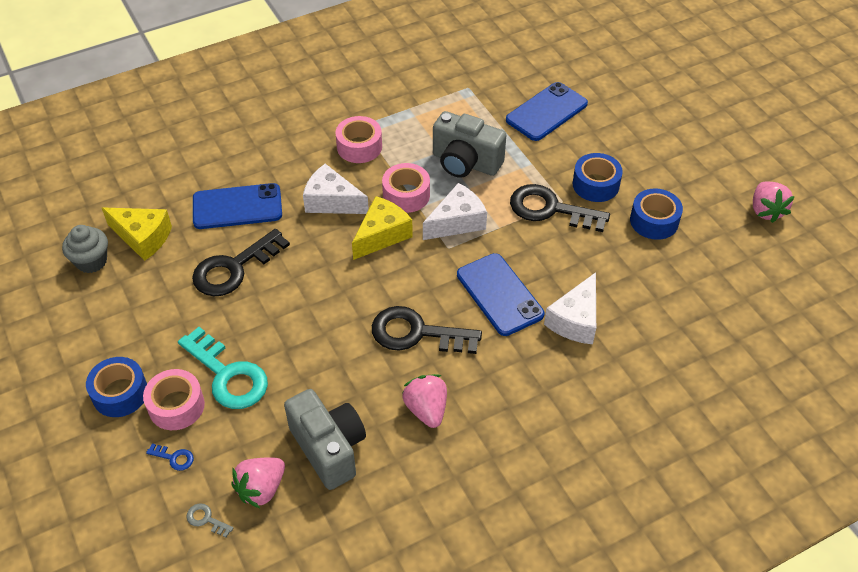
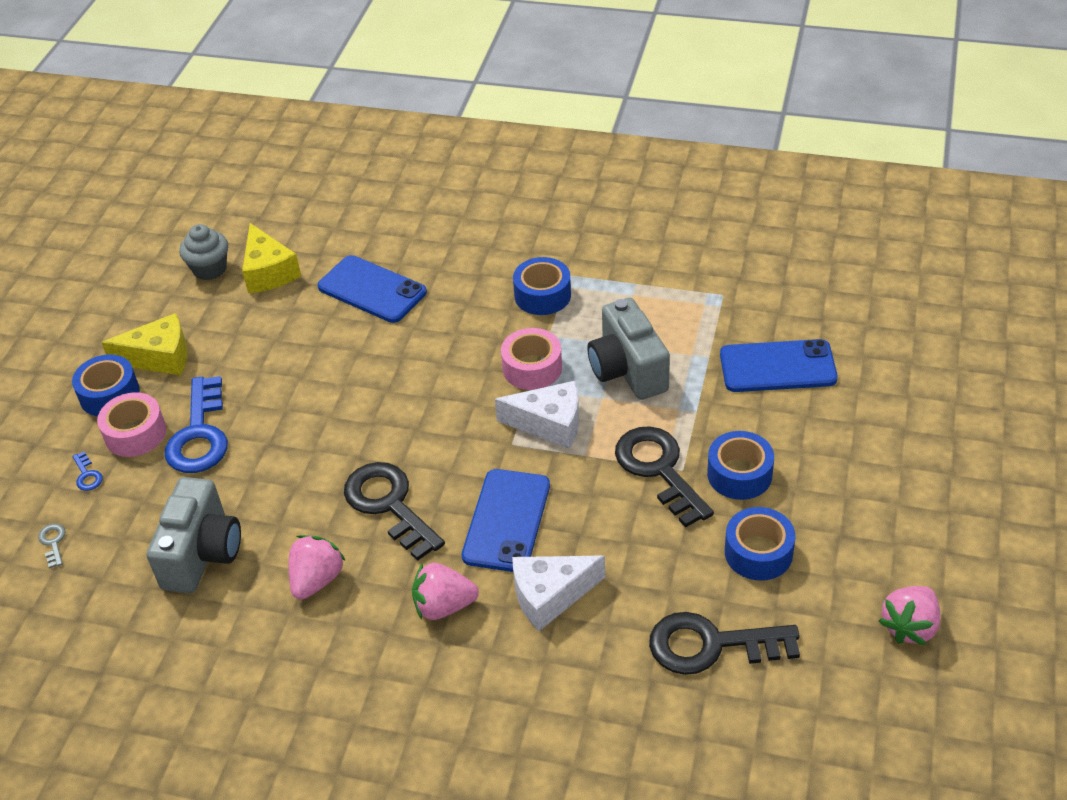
camera: 45 degrees right, 5 degrees down
(227, 375) = (199, 434): turquoise key -> blue key
(234, 268) = (307, 344): black key -> black key (711, 645)
(261, 489) = (116, 549): pink strawberry -> pink strawberry (444, 606)
(331, 201) = (457, 333): white cheese -> none
(359, 147) = (542, 295): pink tape -> blue tape
(382, 235) = (465, 393): yellow cheese -> yellow cheese (160, 357)

